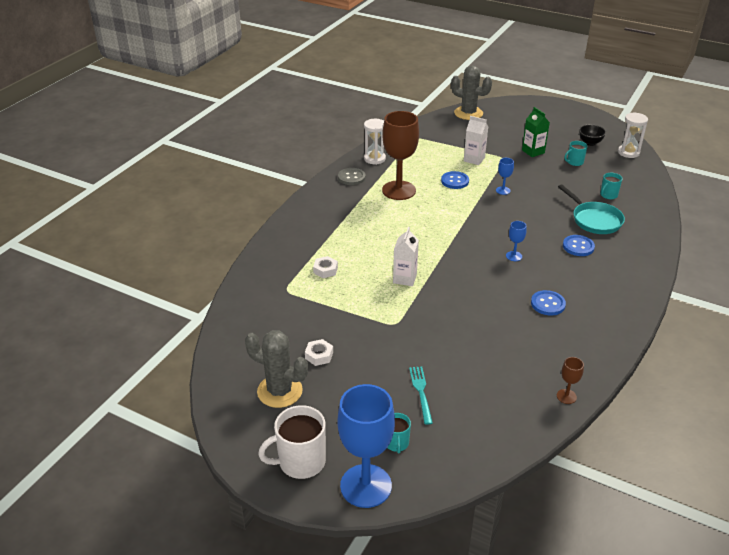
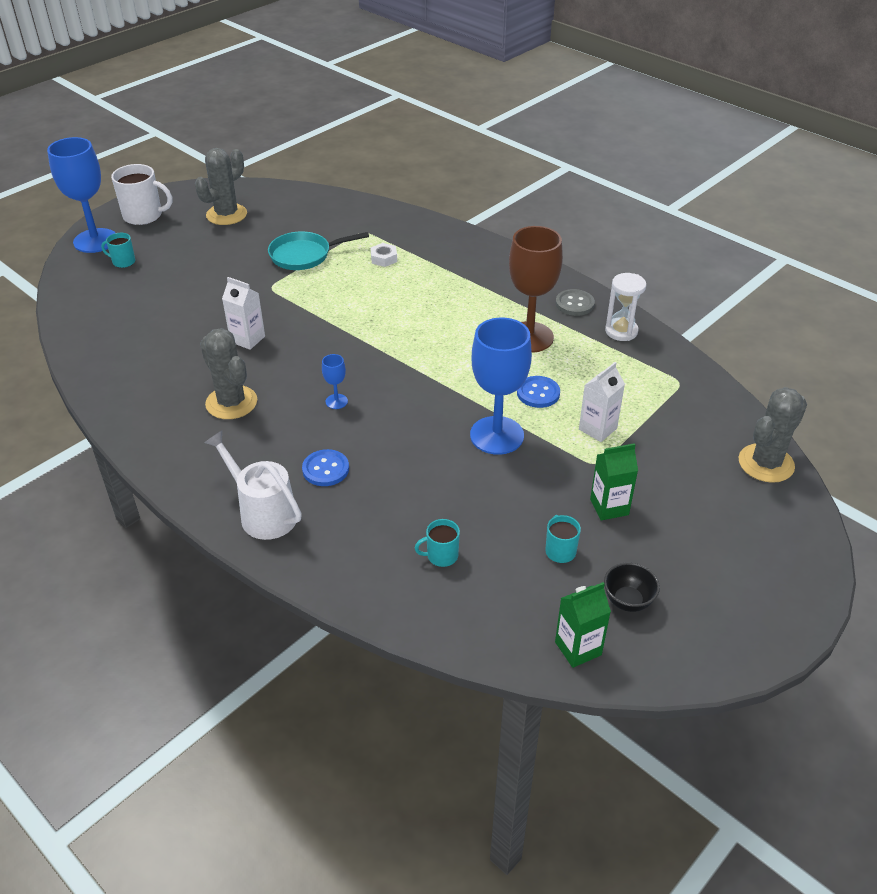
camera: 105 degrees right, 5 degrees up
(300, 462) = (144, 216): white mug -> white mug turned 105 degrees clockwise
(319, 355) = (256, 238): white nut -> none
(405, 278) = (340, 307): white carton -> white carton (247, 339)
(421, 392) = (168, 285): turquoise fork -> none
(503, 190) = (496, 435): blue goblet -> blue goblet, size x2.34
(548, 304) = (231, 403): blue button -> grey cactus
(566, 396) = (91, 372): brown goblet -> none
(594, 220) = (380, 511): turquoise pan -> turquoise pan (304, 255)
(608, 195) = (441, 556): turquoise mug -> turquoise mug turned 75 degrees counterclockwise
(628, 152) = (578, 648): white hourglass -> green carton
(632, 262) = (263, 513): none -> white watering can

